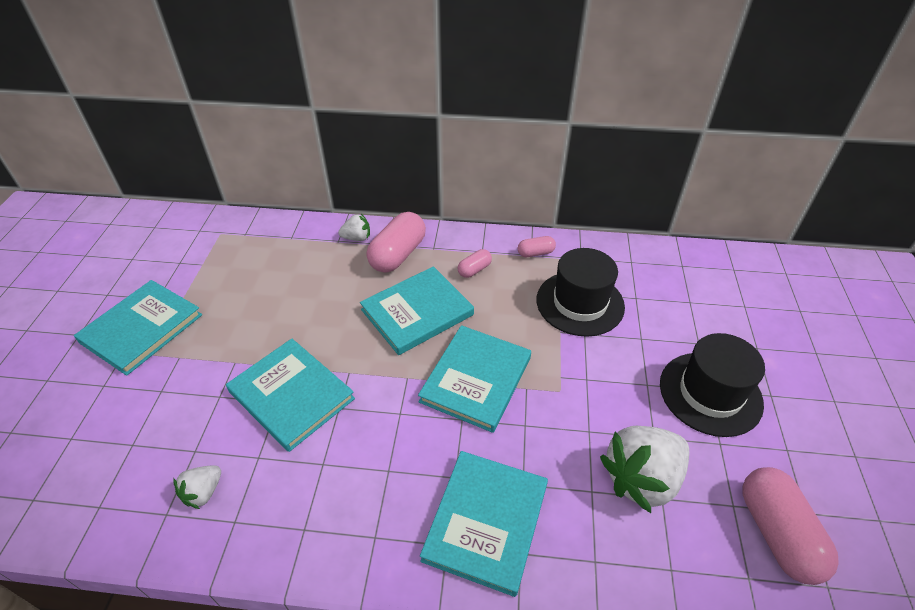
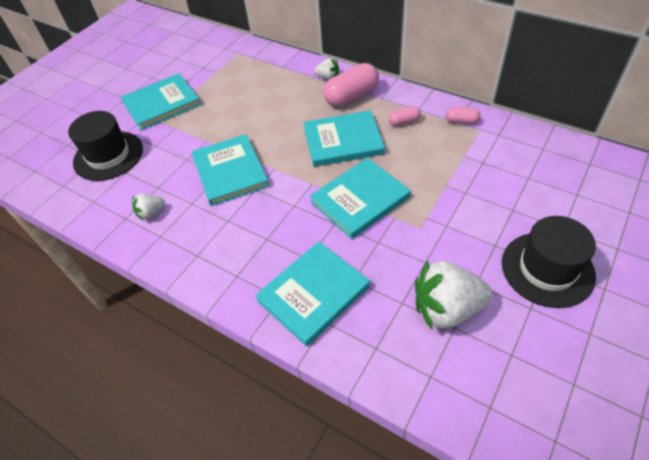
camera: 30 degrees right, 5 degrees up
(580, 303) = (476, 168): black hat -> black hat (108, 156)
(777, 533) = (536, 387): pink capsule -> none

